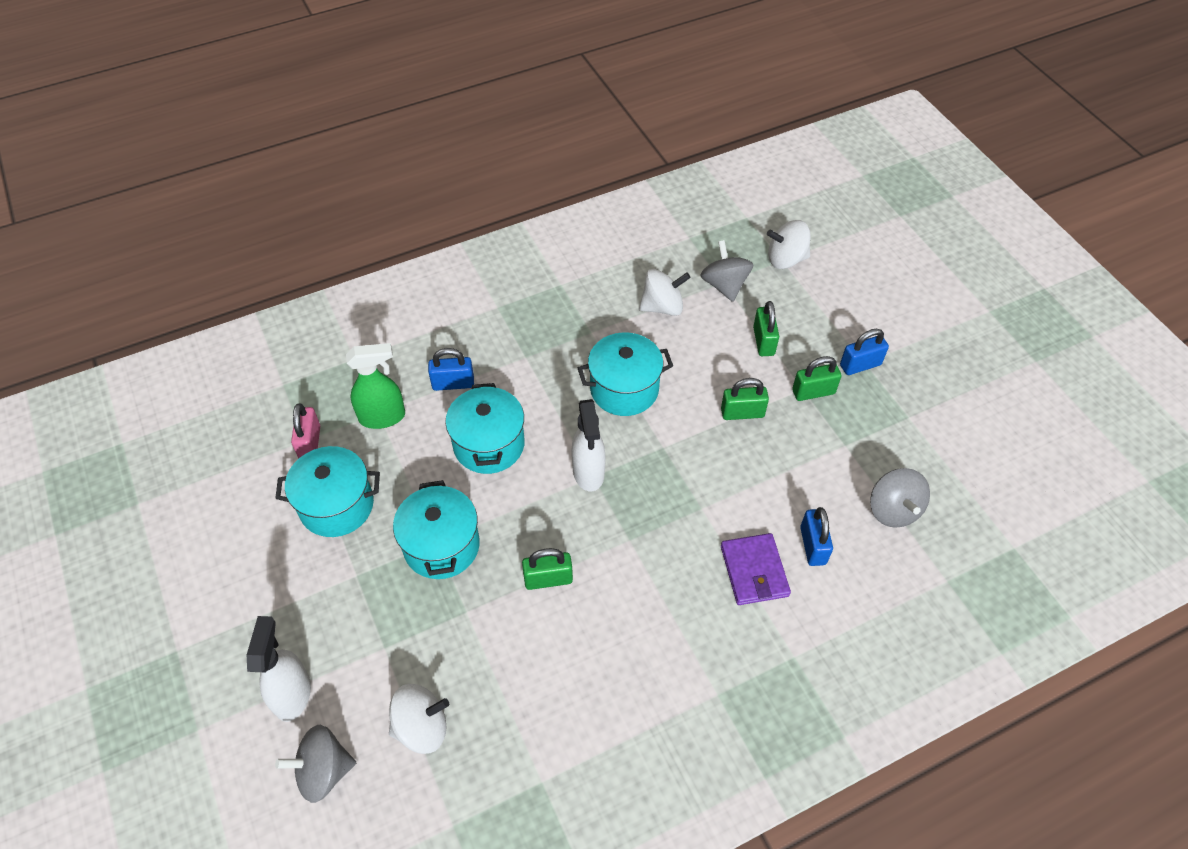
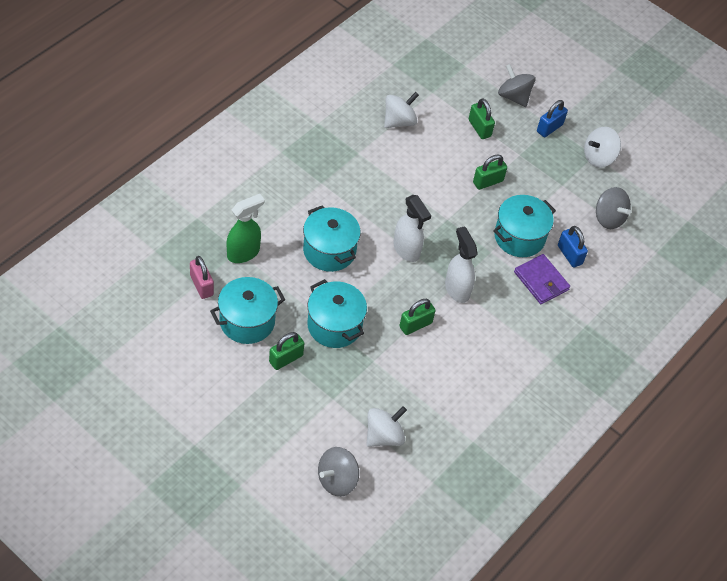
camera: 30 degrees left, 0 degrees up
(293, 694) = (290, 444): white spray bottle -> white spray bottle (457, 289)
(453, 383) = (280, 215): blue padlock -> none
(624, 389) = (402, 187): turquoise pot -> turquoise pot (519, 237)
(724, 285) = (434, 94): grey spinning top -> grey spinning top (514, 96)
(786, 259) = (468, 64): white spinning top -> white spinning top (598, 157)
(813, 392) = (527, 155): green padlock -> green padlock (286, 358)

